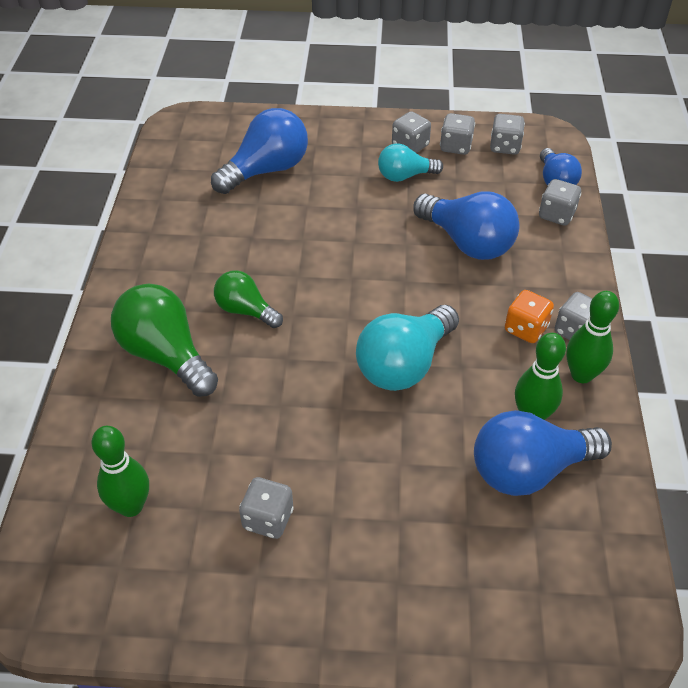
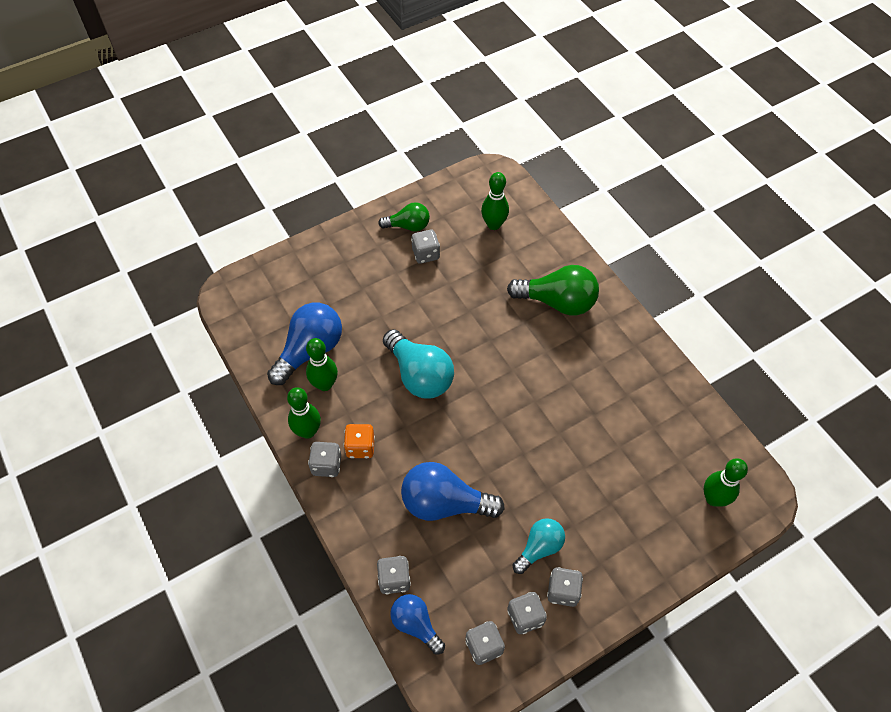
camera: 145 degrees right, 10 degrees up
(222, 137) = (713, 498): none -> green bowling pin
(245, 310) = (542, 355): green light bulb -> green light bulb (408, 226)
(266, 170) = (645, 484): blue light bulb -> none
(404, 364) = (419, 375): turquoise light bulb -> turquoise light bulb turned 135 degrees clockwise

